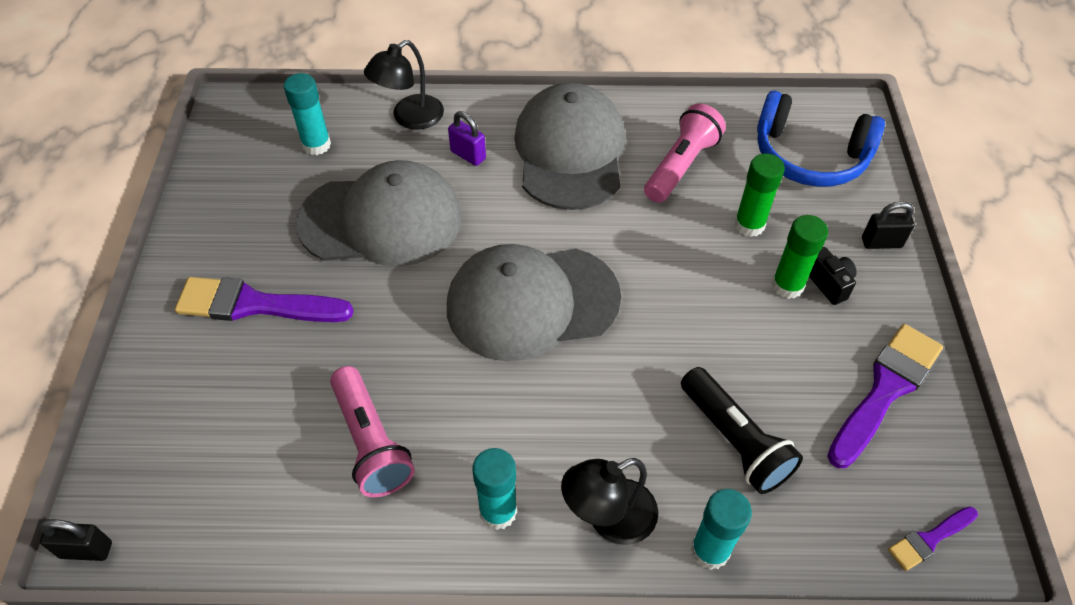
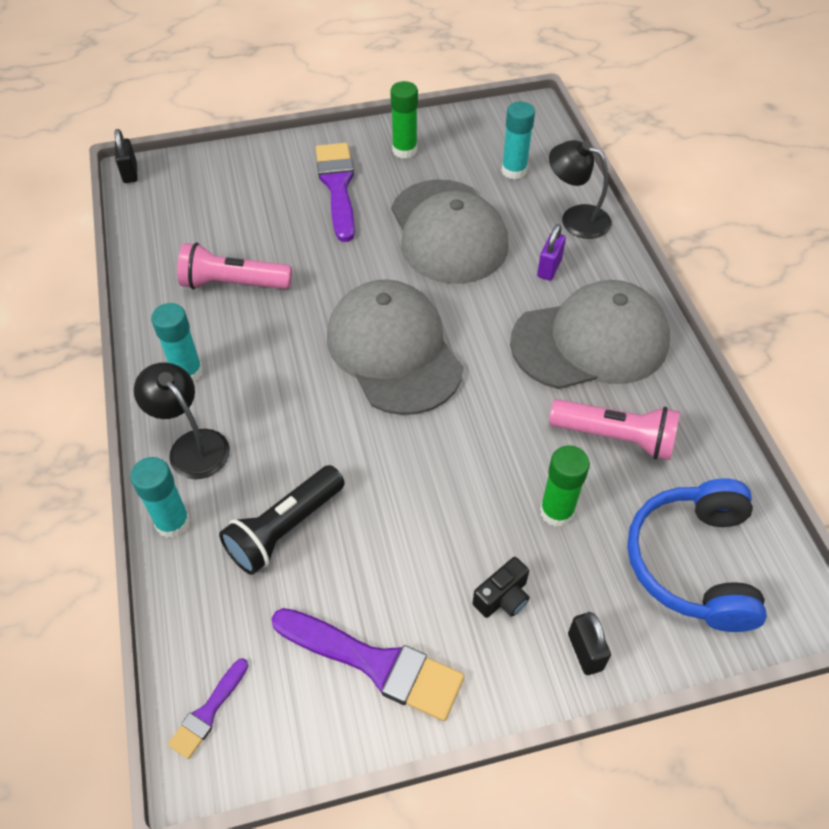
camera: 75 degrees right, 0 degrees up
(371, 442) = (233, 284): pink flashlight -> pink flashlight turned 45 degrees clockwise
(787, 285) = (485, 557): green glue stick -> green glue stick (404, 150)
(929, 539) = (208, 712): purple brush -> purple brush turned 105 degrees counterclockwise

